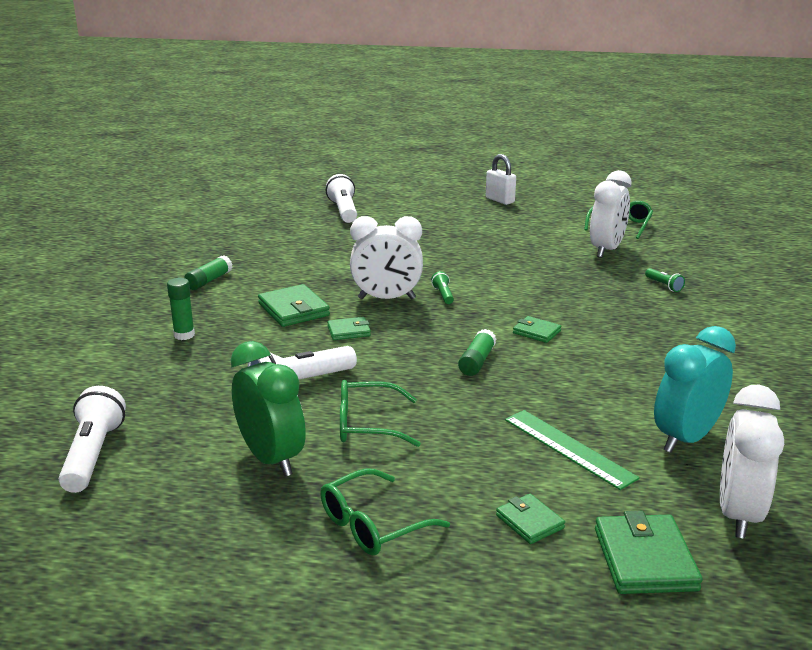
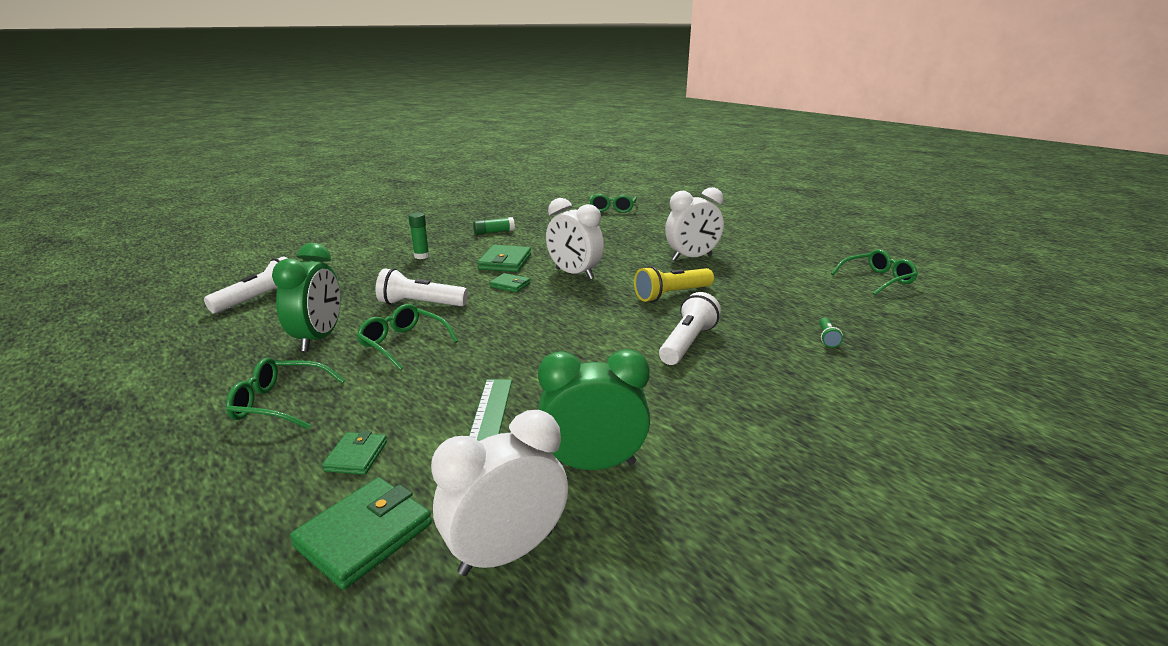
camera: 40 degrees right, 0 degrees up
(285, 215) = (612, 208): none -> green glasses
(343, 211) = (656, 215): white flashlight -> white flashlight (687, 343)
(443, 295) = (617, 284): green flashlight -> none
(477, 361) = (550, 334): green glue stick -> none
(500, 200) = (794, 235): white padlock -> none
(504, 289) = (672, 295): none -> yellow flashlight
(536, 332) = (636, 332): green wallet -> none
(606, 250) = (823, 294): white clock -> white clock (692, 258)
(686, 438) = (593, 465): turquoise clock -> green clock

